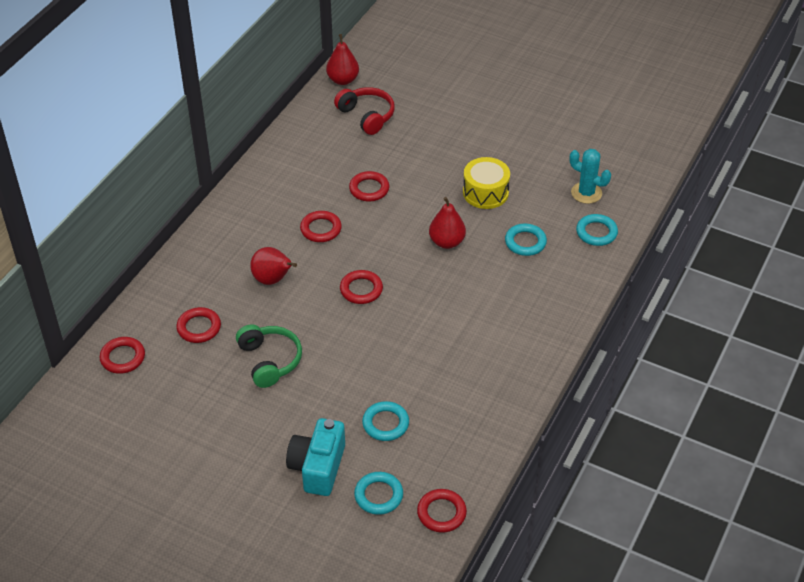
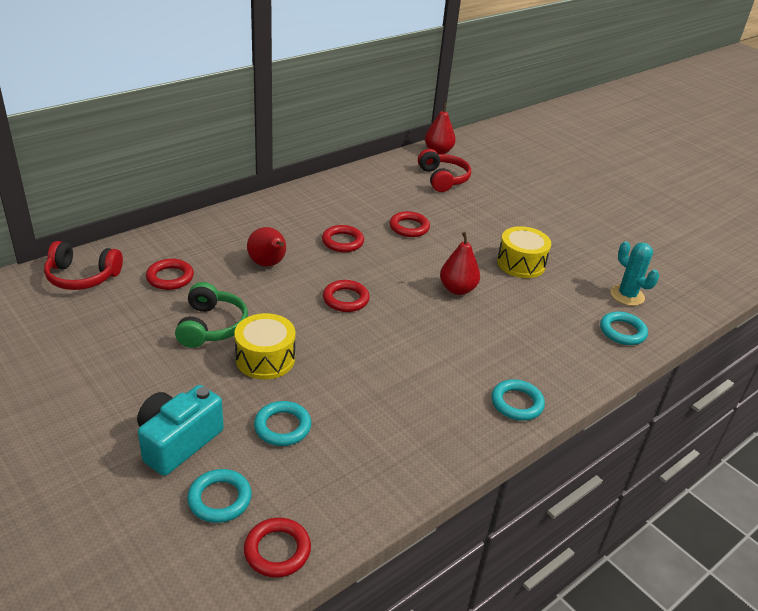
camera: 20 degrees right, 10 degrees down
(123, 357) = (82, 277): red ring -> red headphones
(334, 372) = (265, 359): none -> yellow drum
(525, 242) = (539, 315): turquoise ring -> turquoise ring (517, 403)

